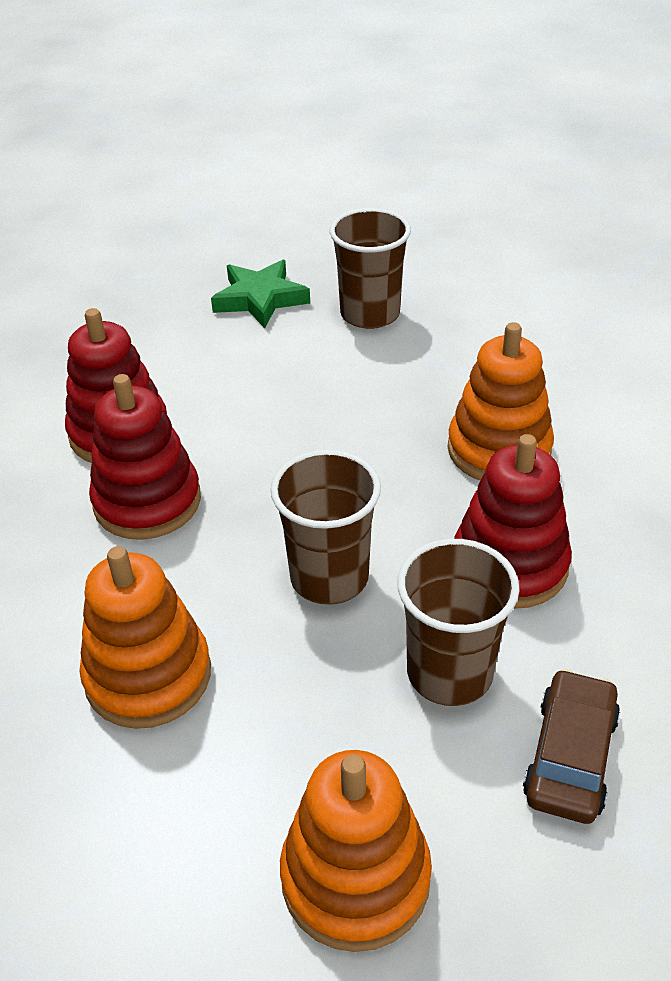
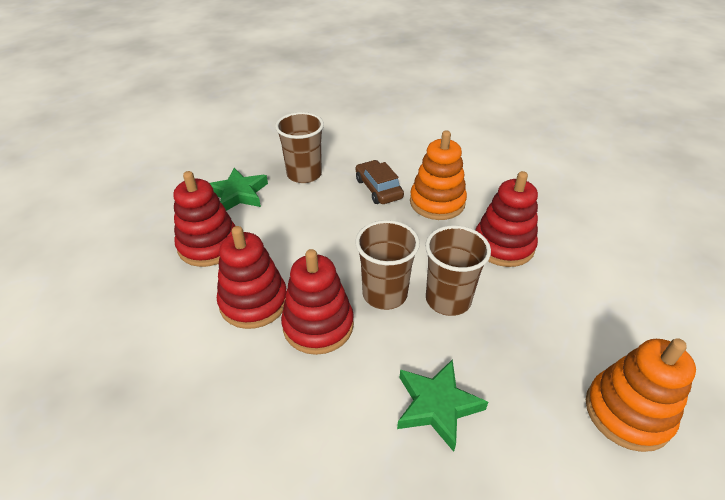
camera: 45 degrees left, 0 degrees up
(148, 675) = (437, 405): orange stacking toy -> green star
(155, 343) = (209, 245): none -> red stacking toy
(449, 673) = (543, 303): brown cup -> brown cup (385, 294)
(570, 756) = (618, 302): brown car -> brown car (378, 189)

